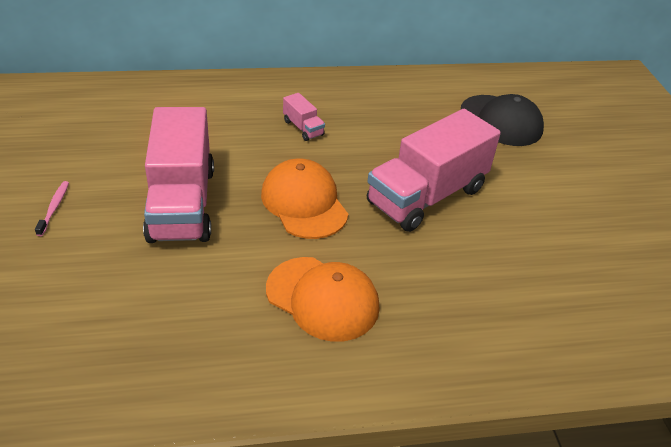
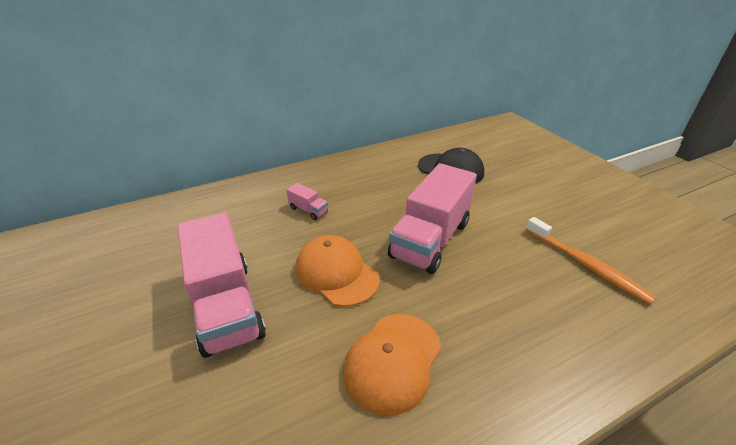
camera: 15 degrees left, 5 degrees down
(54, 208) = (95, 349): pink toothbrush -> none
(322, 298) = (393, 361): orange cap -> orange cap turned 105 degrees clockwise
(596, 272) = (586, 265): none -> orange toothbrush

